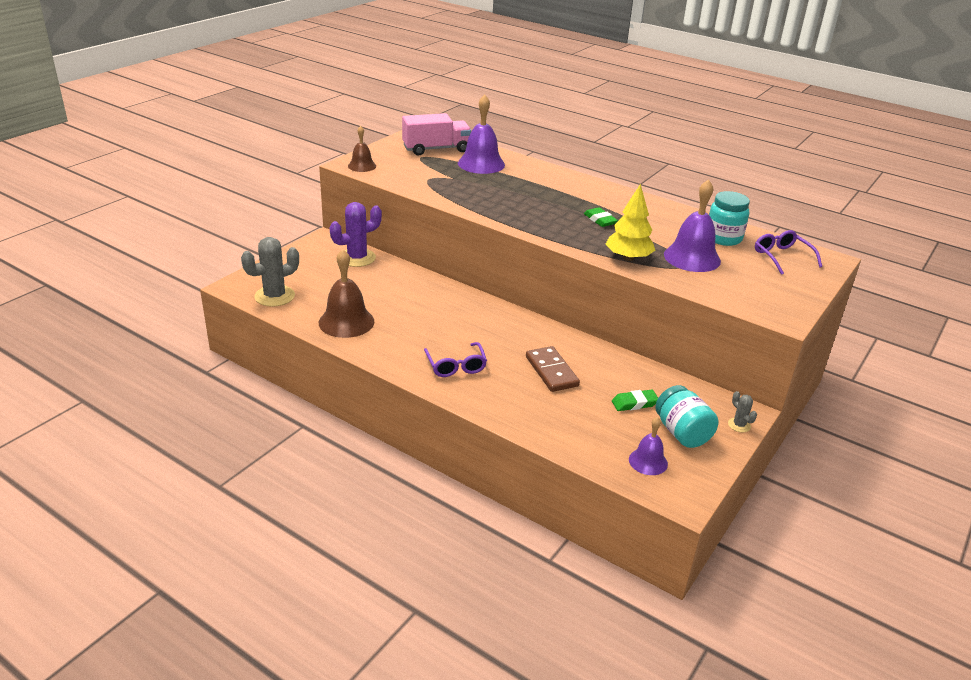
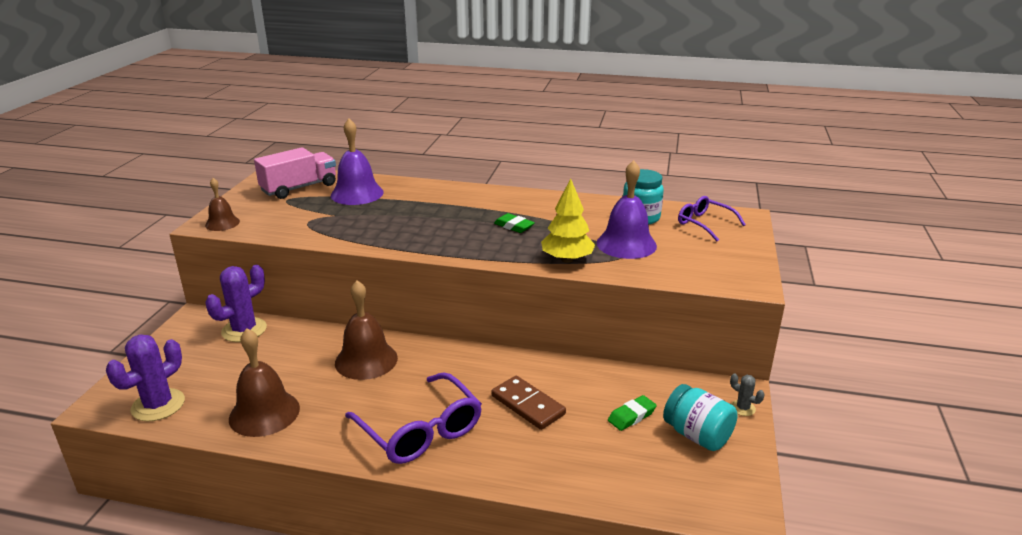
camera: 20 degrees left, 5 degrees down
(274, 296) = (158, 405): grey cactus -> purple cactus
(440, 304) = (366, 360): none -> brown bell
(456, 366) = (421, 431): purple glasses -> purple glasses, size x1.65
(648, 461) = (685, 481): purple bell -> none

